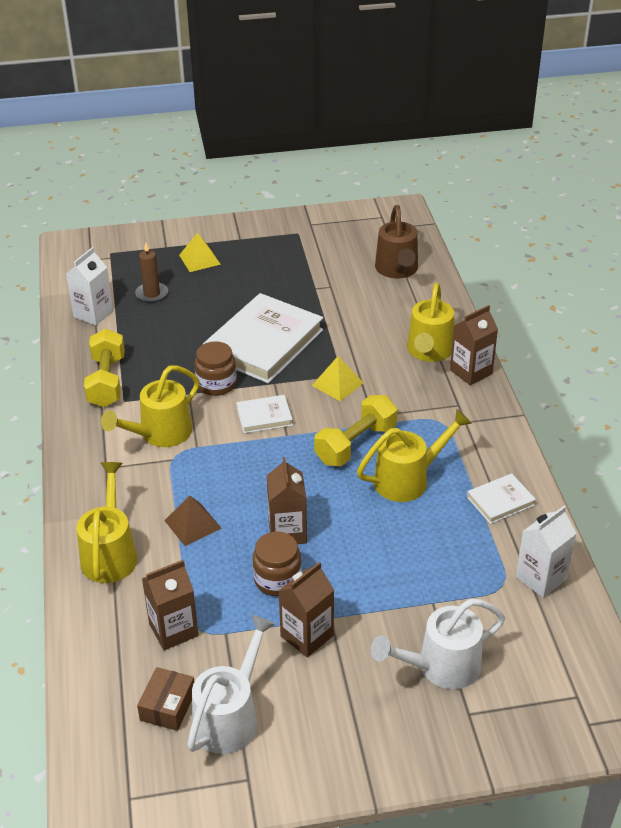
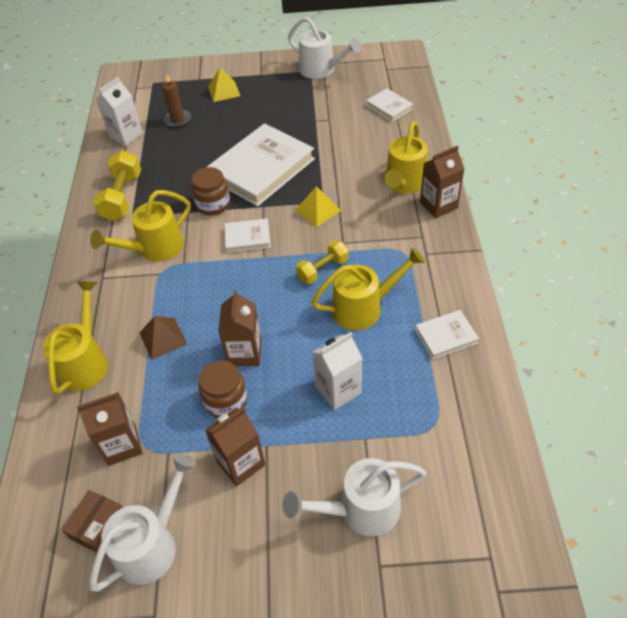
camera: 10 degrees right, 10 degrees up
(311, 232) = (322, 70): none -> white watering can
(356, 444) = (322, 269): yellow dumbbell -> yellow dumbbell, size x0.66
(397, 270) = (389, 107): brown watering can -> white book
(541, 578) = (472, 421): white carton -> white carton (338, 390)

